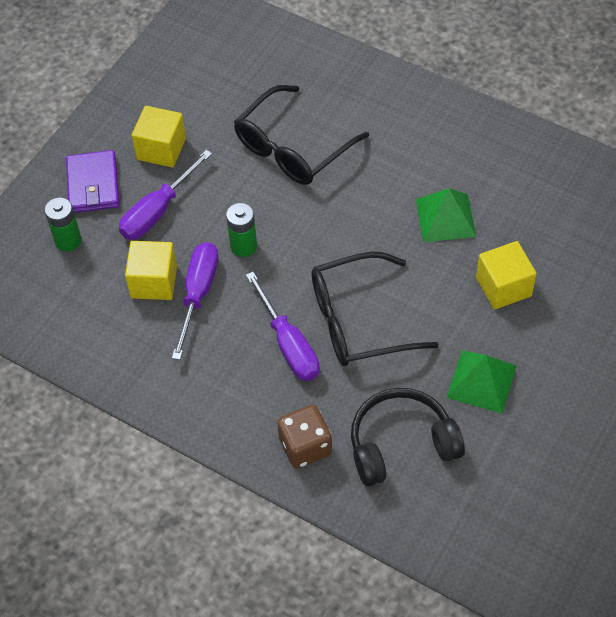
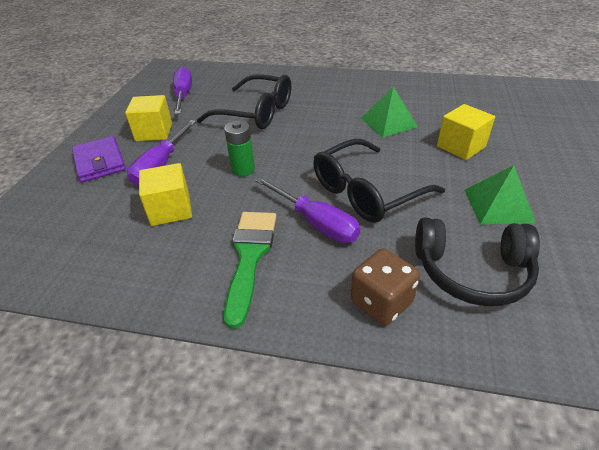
camera: 20 degrees left, 15 degrees down
(68, 240) = (81, 200): green battery -> none
(198, 294) = (215, 208): purple screwdriver -> purple screwdriver (183, 95)
(212, 364) = (249, 256): none -> green brush
(292, 148) = (256, 113): black glasses -> black glasses turned 90 degrees counterclockwise
(401, 444) = (472, 271): black headphones -> black headphones turned 135 degrees counterclockwise

